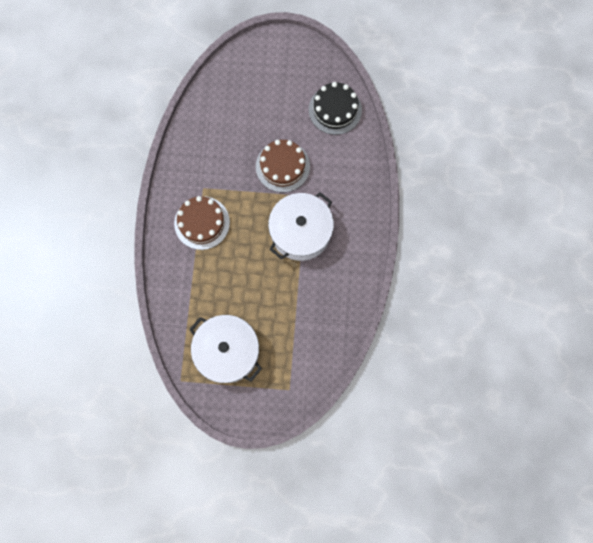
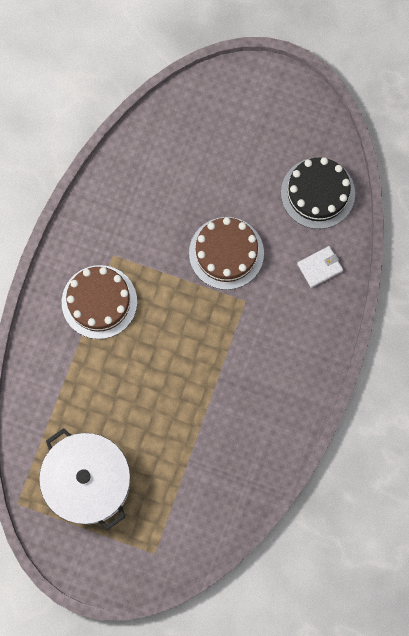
camera: 15 degrees right, 0 degrees up
(300, 232) = (226, 348): white pot -> none
(350, 159) = (320, 267): none -> white wallet

